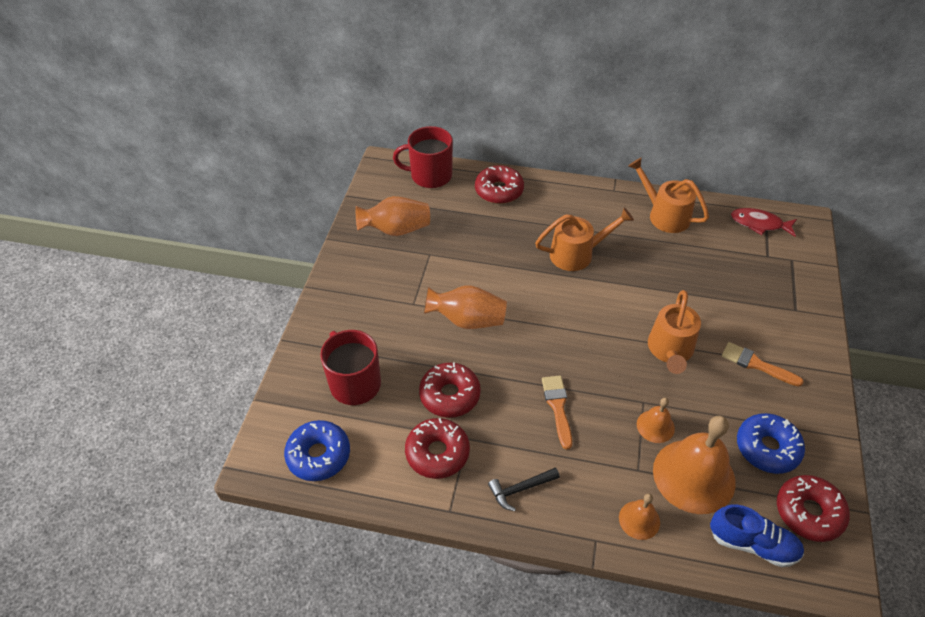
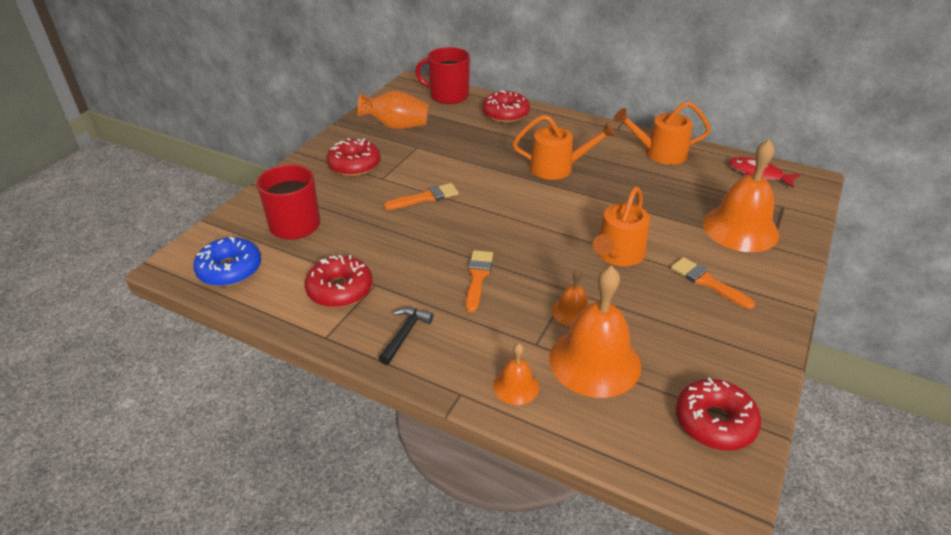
camera: 15 degrees right, 10 degrees down
(450, 395) = (377, 249): red donut -> red donut (354, 165)
(467, 320) = (425, 197): orange vase -> orange brush
(520, 489) = (405, 334): black hammer -> black hammer turned 120 degrees clockwise
(664, 215) = (660, 153): orange watering can -> orange watering can turned 60 degrees counterclockwise
(752, 544) = (635, 436): blue shoe -> none
(764, 295) = (740, 228): none -> orange bell
(767, 448) = (689, 354): blue donut -> none

